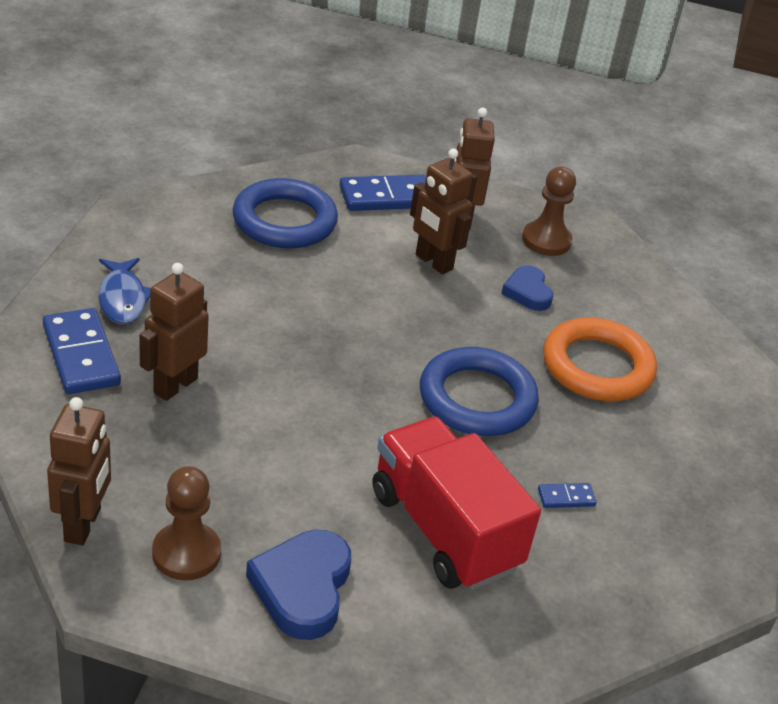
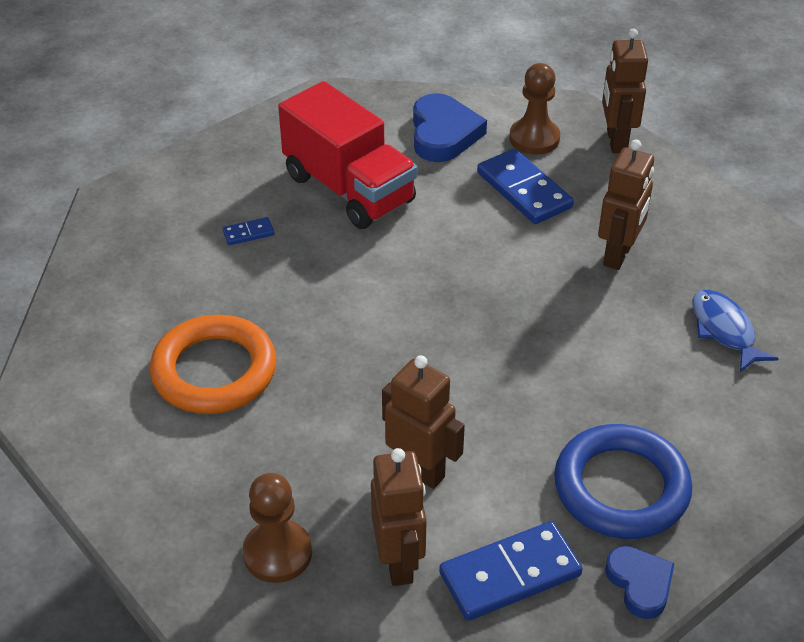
camera: 175 degrees right, 5 degrees up
(81, 355) = (716, 264): blue domino -> blue domino (524, 190)
(477, 399) = (339, 305): blue ring -> none
(527, 292) = (297, 455): blue heart -> blue heart (640, 584)

